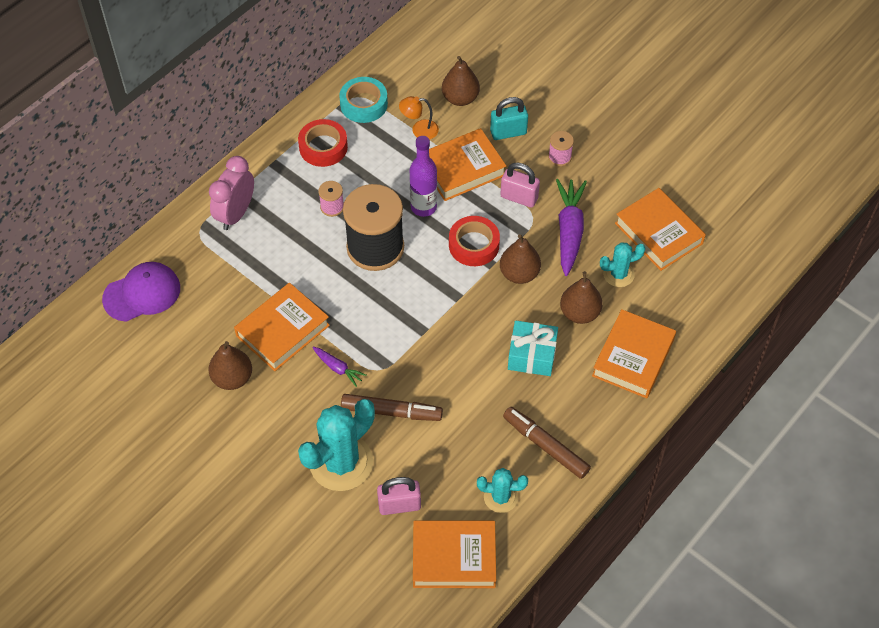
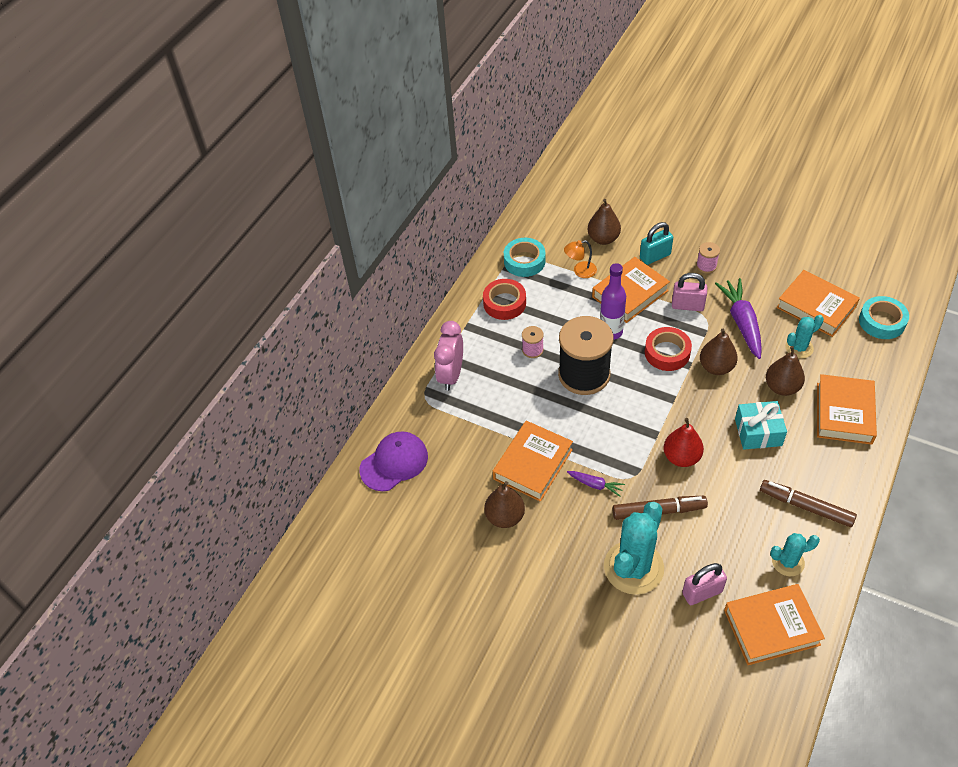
camera: 10 degrees left, 5 degrees down
(439, 362) = (681, 457): none -> red pear
(723, 267) = (881, 322): none -> turquoise tape

